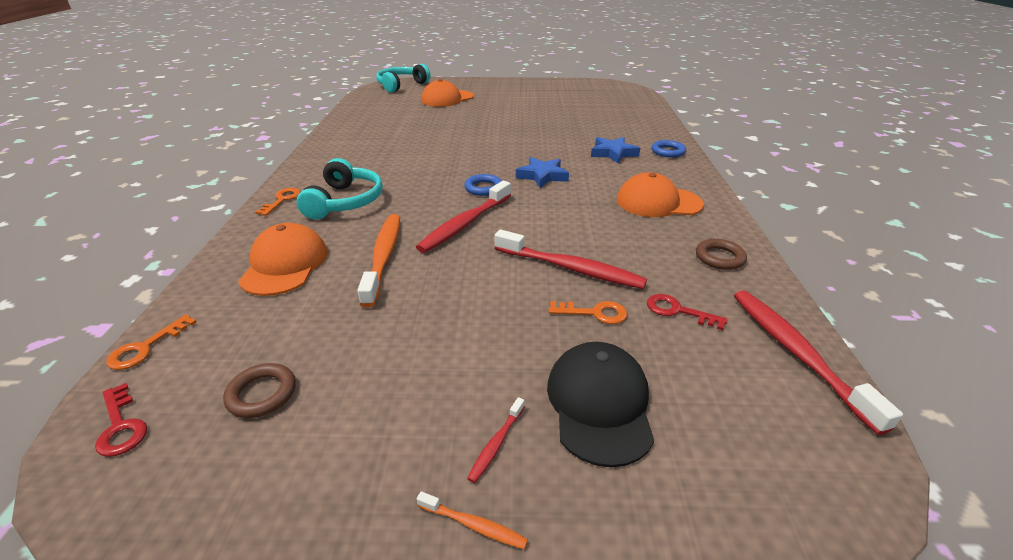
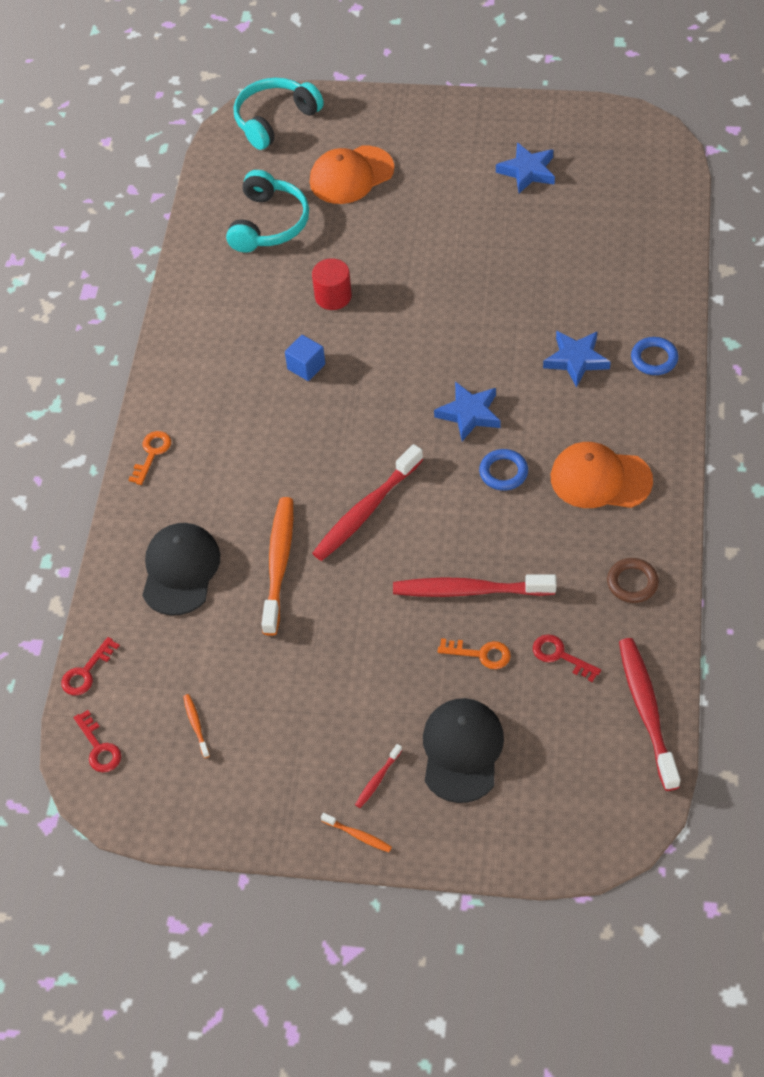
camera: 10 degrees right, 20 degrees up
(146, 347) = (86, 672): orange key -> red key
(262, 394) = (196, 725): brown ring -> orange toothbrush
(285, 265) = (180, 570): orange cap -> black cap
(345, 201) = (226, 460): turquoise headphones -> turquoise headphones (269, 224)
(415, 160) = (306, 366): none -> blue cube
(436, 134) = (333, 296): none -> red cylinder
(483, 188) = (392, 439): blue ring -> blue ring (503, 472)
(554, 96) = (527, 171): none -> blue star
(570, 268) = (470, 591): red toothbrush -> red toothbrush turned 150 degrees clockwise

